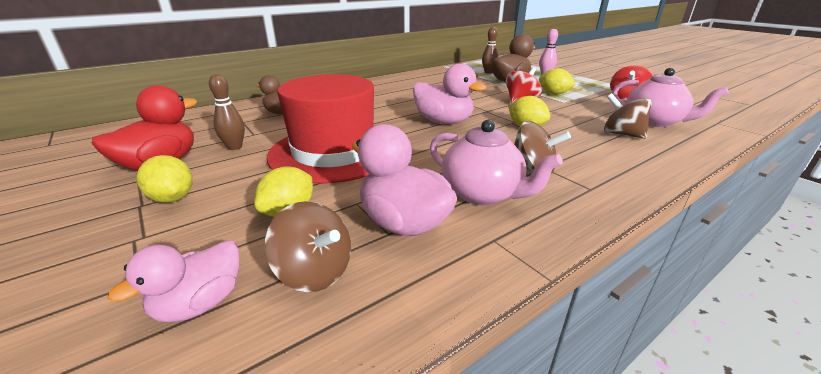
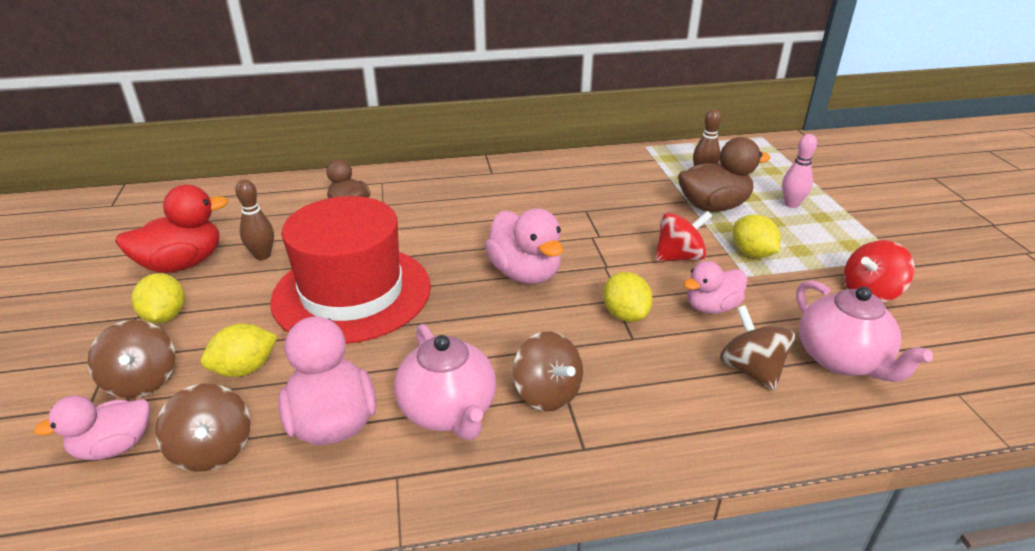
camera: 25 degrees right, 5 degrees up
(188, 245) = (142, 381): none -> brown spinning top
(565, 115) = (711, 307): none -> pink duck

